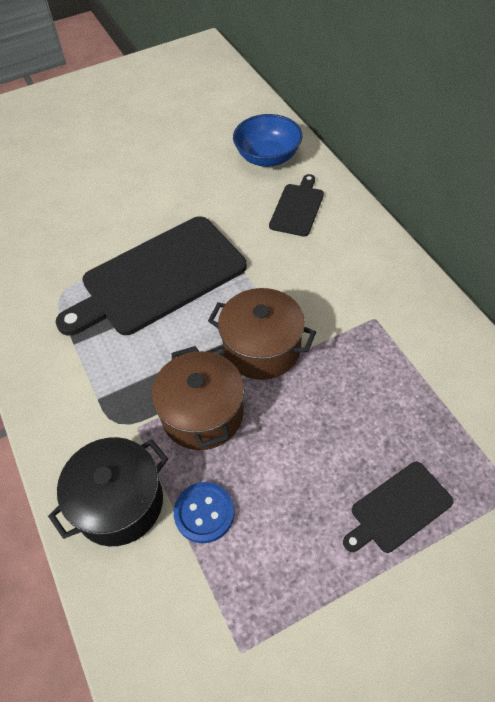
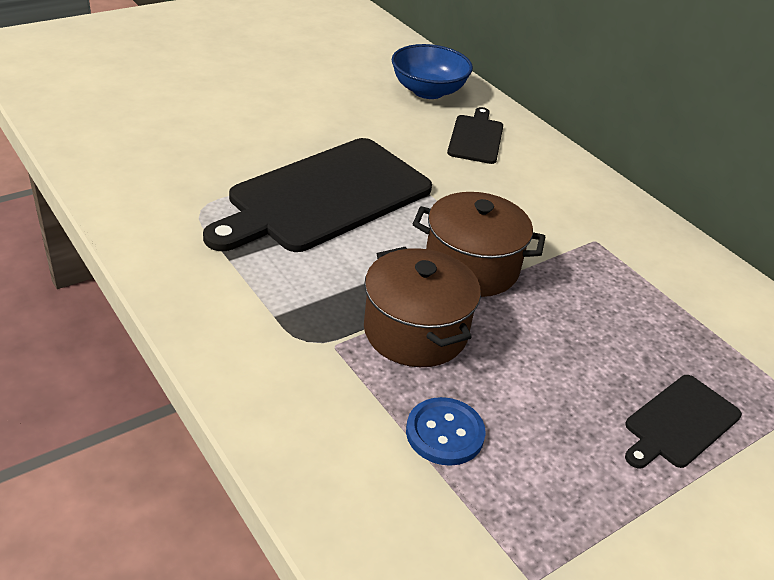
camera: 15 degrees left, 15 degrees down
(119, 503) = (330, 425): black pot -> none

